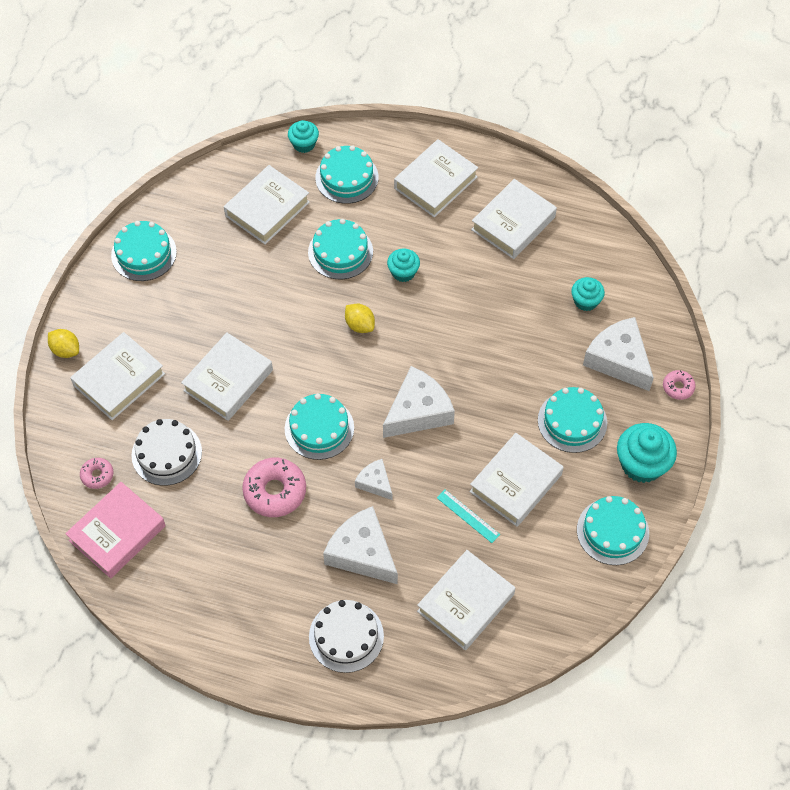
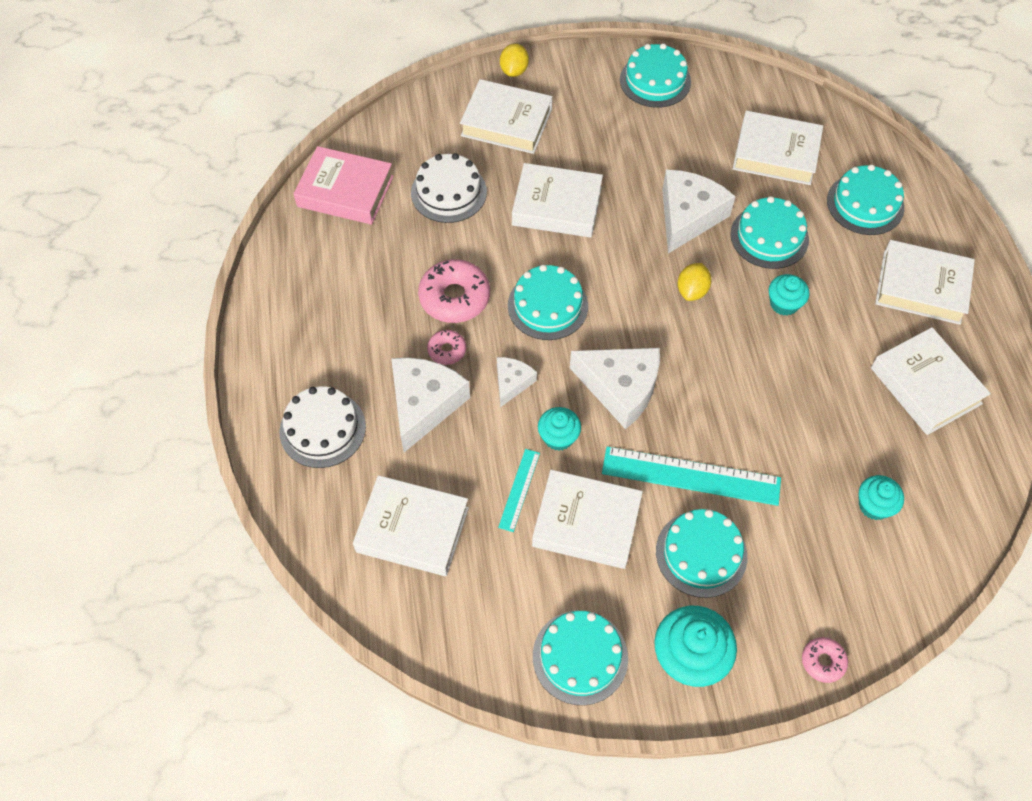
camera: 65 degrees right, 0 degrees up
(97, 475) = (397, 150): pink donut -> pink donut (447, 350)
(304, 144) = (877, 150): turquoise cupcake -> turquoise cupcake (558, 437)
(511, 399) = (691, 475): none -> turquoise ruler
(513, 223) = (925, 385): white book -> white book turned 45 degrees clockwise
(618, 360) = (817, 574): white cheese -> white cheese (688, 216)

